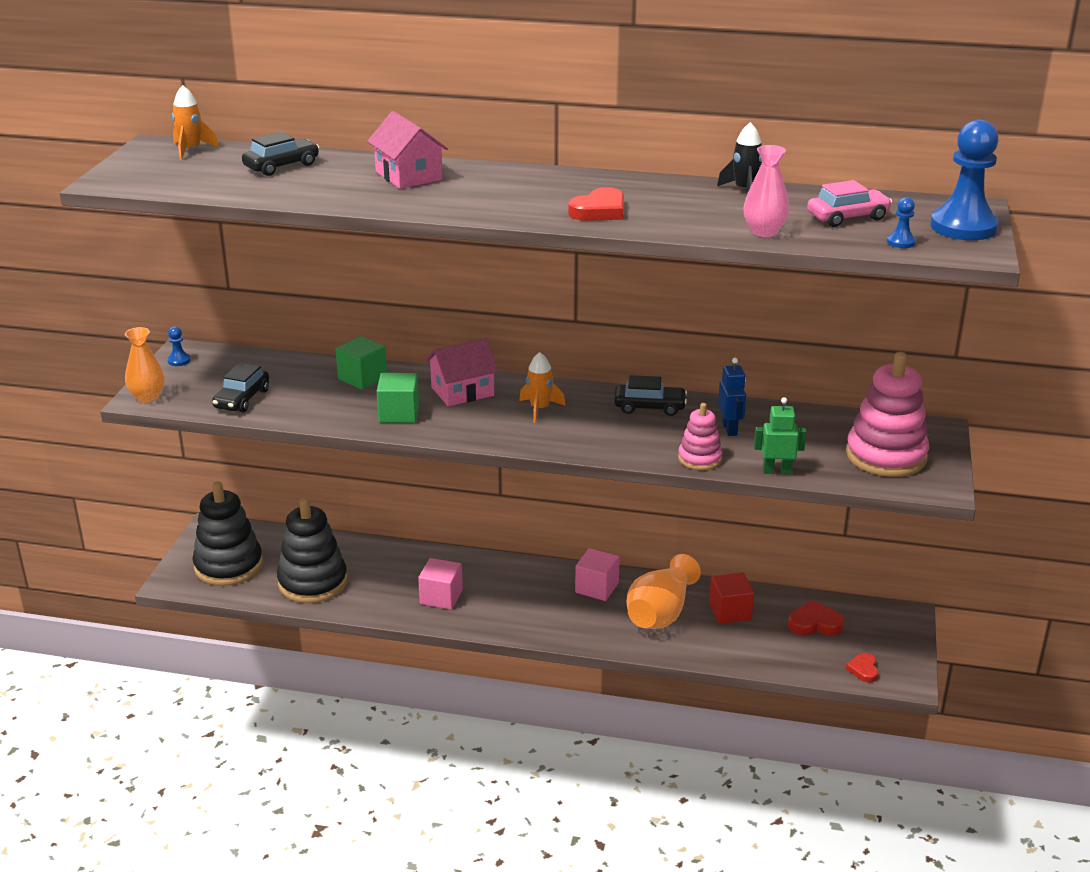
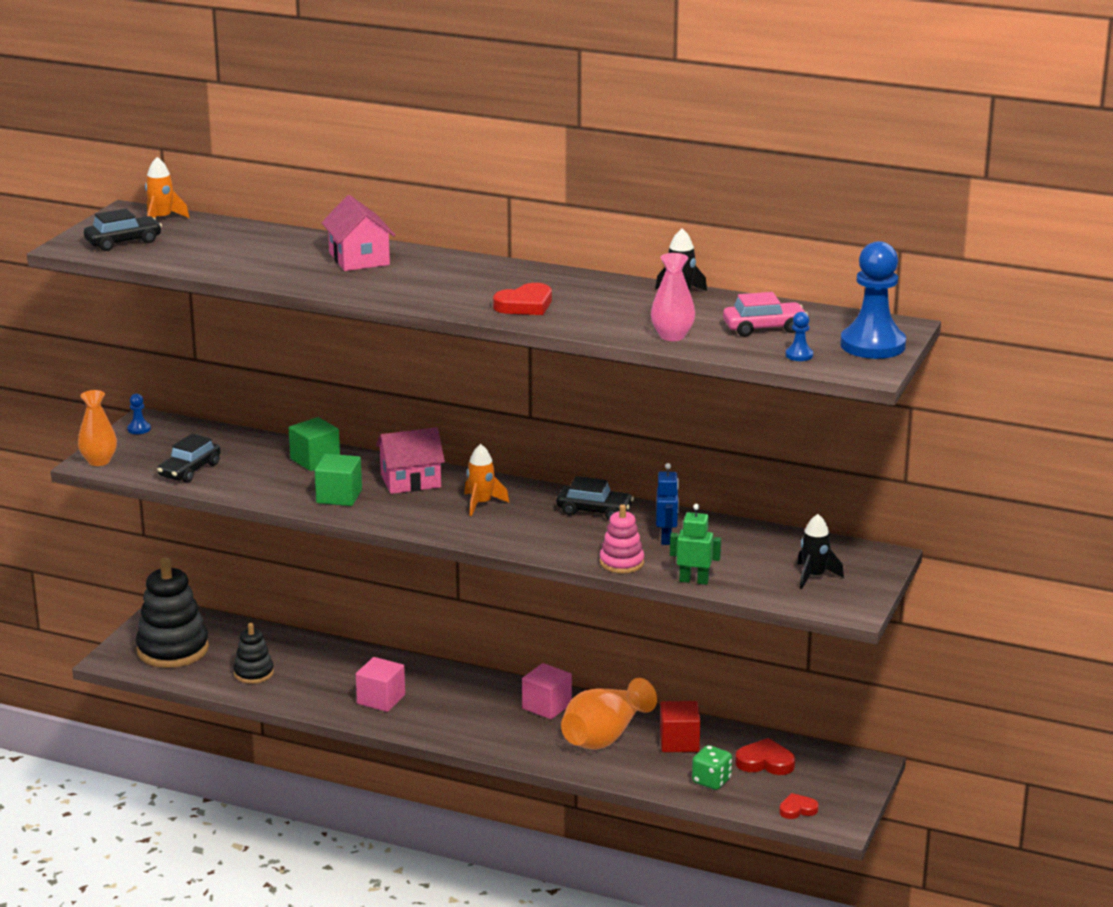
camera: 10 degrees right, 5 degrees down
(281, 166) = (242, 241): black car -> black car (123, 242)
(313, 582) = (253, 673): black stacking toy -> black stacking toy, size x0.55
(774, 649) = (711, 781): none -> green dice
(863, 670) = (797, 809): red heart -> red heart turned 60 degrees clockwise
(886, 456) = (814, 576): pink stacking toy -> black rocket

